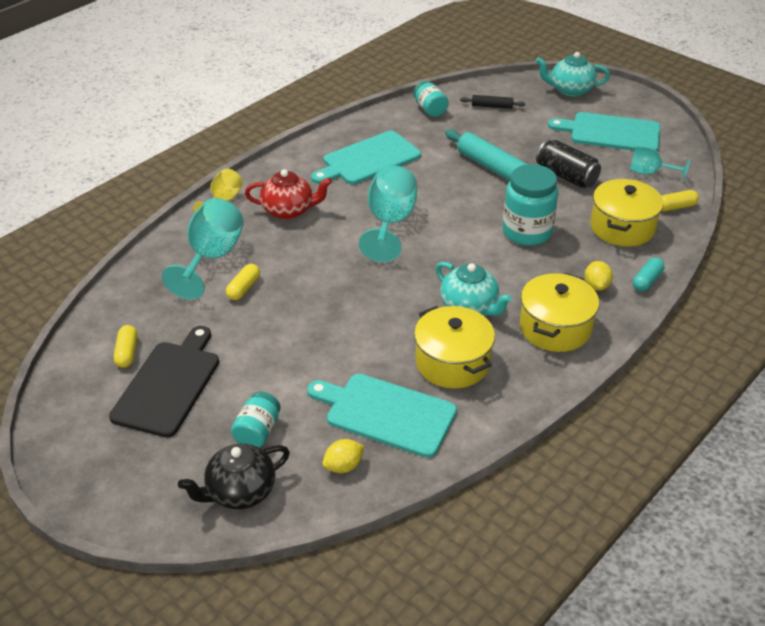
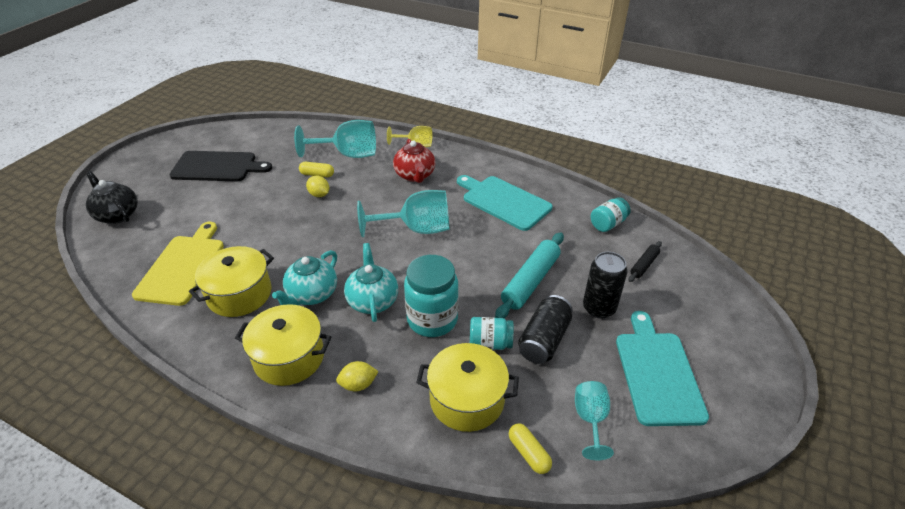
camera: 75 degrees right, 0 degrees up
(127, 353) = (247, 145): yellow capsule -> none
(258, 432) = (170, 211): turquoise jar -> turquoise jar (490, 343)
(343, 466) = (132, 255): yellow lemon -> yellow lemon (319, 195)
(386, 413) = (182, 266): turquoise cutting board -> yellow cutting board
(492, 106) = (644, 265): black rolling pin -> black rolling pin turned 45 degrees clockwise
(537, 141) = (599, 308): none -> black can
(570, 90) = (726, 325): turquoise teapot -> turquoise teapot (372, 300)
(647, 281) = (375, 430): turquoise capsule -> none

